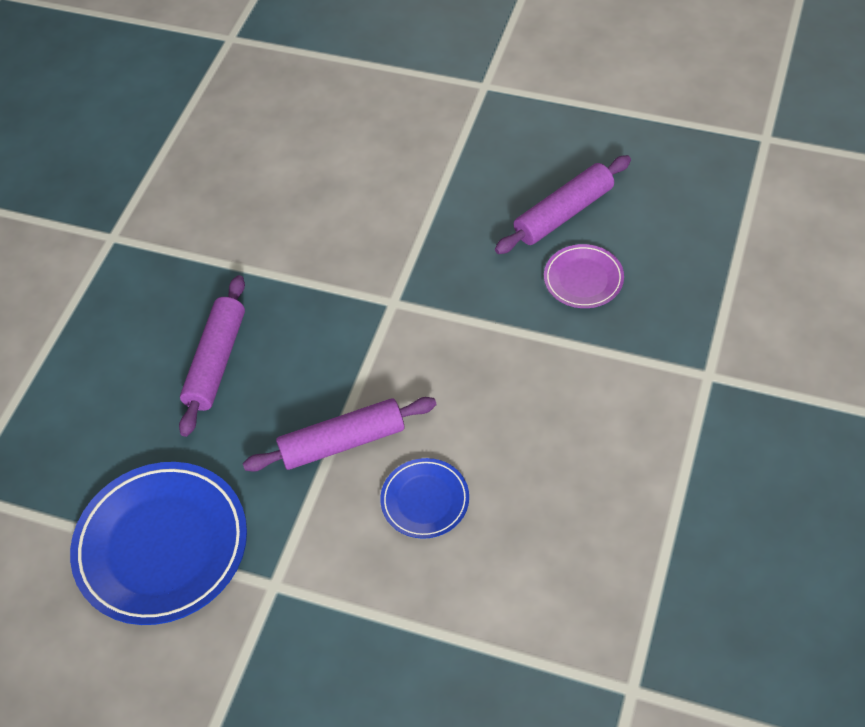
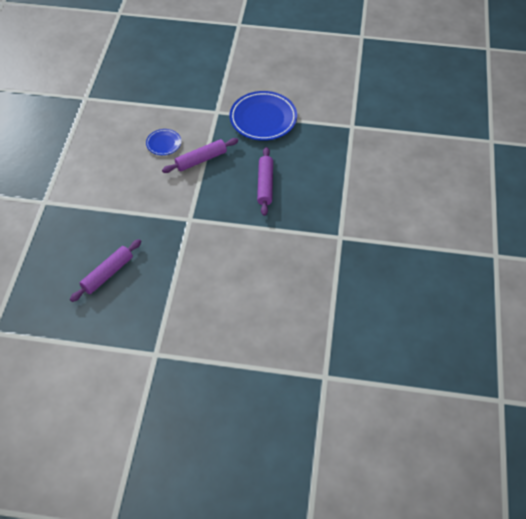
camera: 165 degrees right, 0 degrees up
(583, 279) = (98, 240): purple plate -> none

